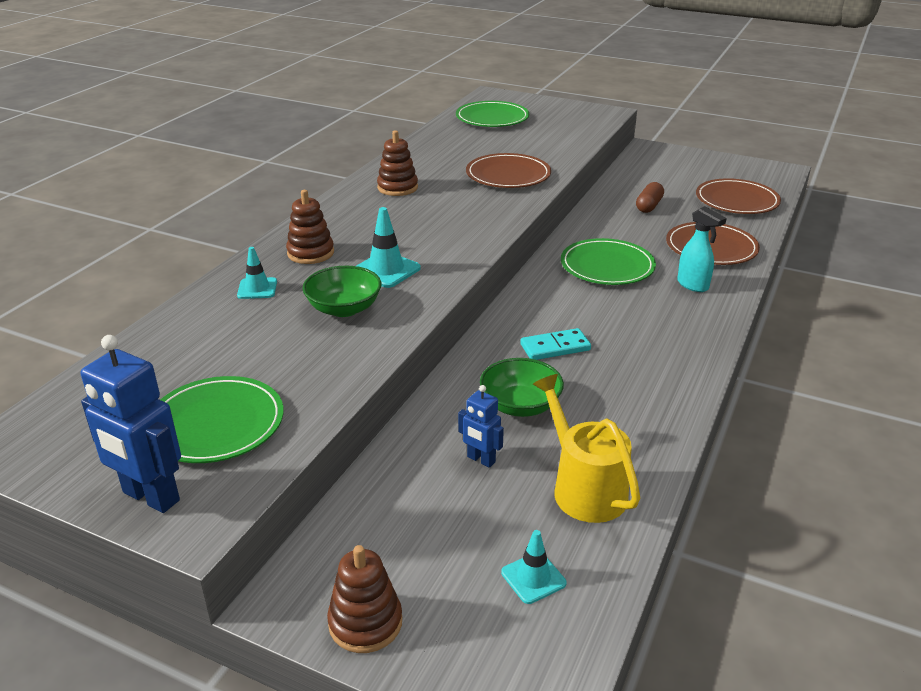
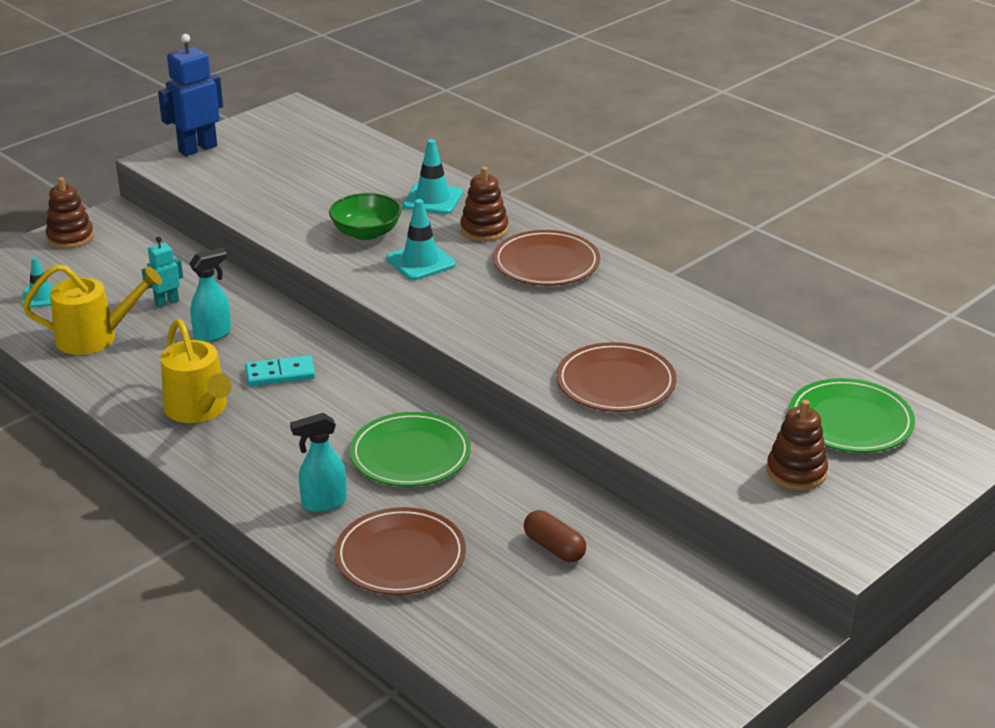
camera: 110 degrees right, 0 degrees up
(216, 424) = (251, 171): green plate -> none
(257, 288) = (432, 199): turquoise traffic cone -> turquoise traffic cone, size x1.51
(397, 188) = (618, 299): brown stacking toy -> brown stacking toy (796, 472)
(481, 460) = (166, 302): blue robot -> turquoise robot
(520, 405) = (213, 334): green bowl -> turquoise spray bottle
(555, 347) = (280, 374): turquoise domino -> turquoise domino turned 75 degrees clockwise
(641, 374) = (198, 409): none -> yellow watering can
(737, 200) = (526, 647): brown plate -> brown plate (546, 263)

